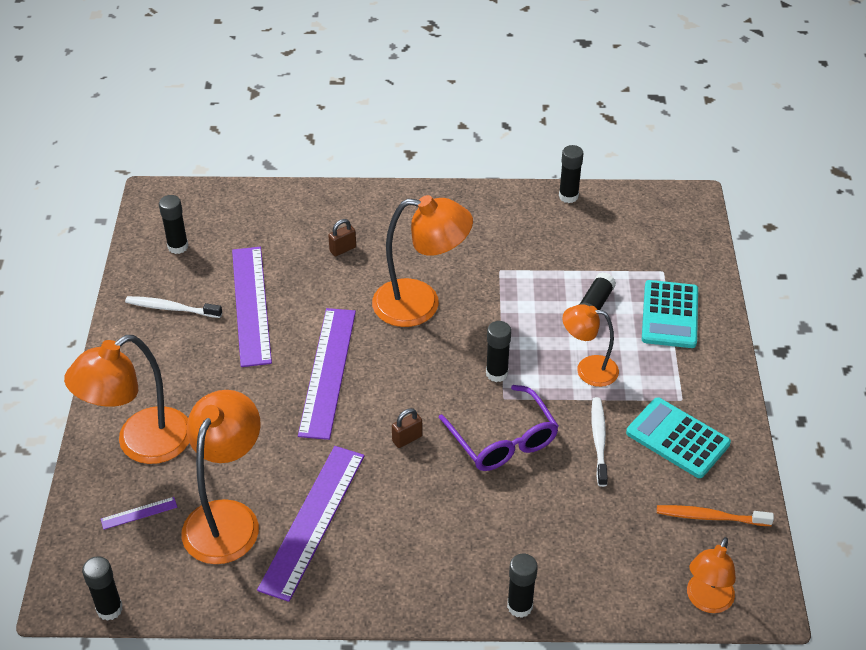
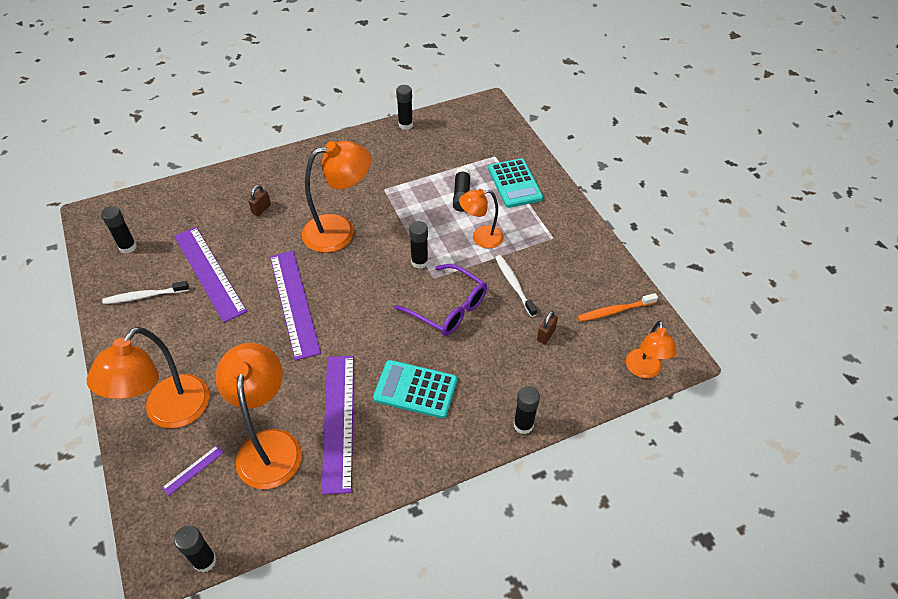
camera: 25 degrees left, 5 degrees up
(407, 439) = (379, 332): brown padlock -> brown padlock (546, 335)
(677, 438) = (564, 265): turquoise calculator -> turquoise calculator (415, 389)

